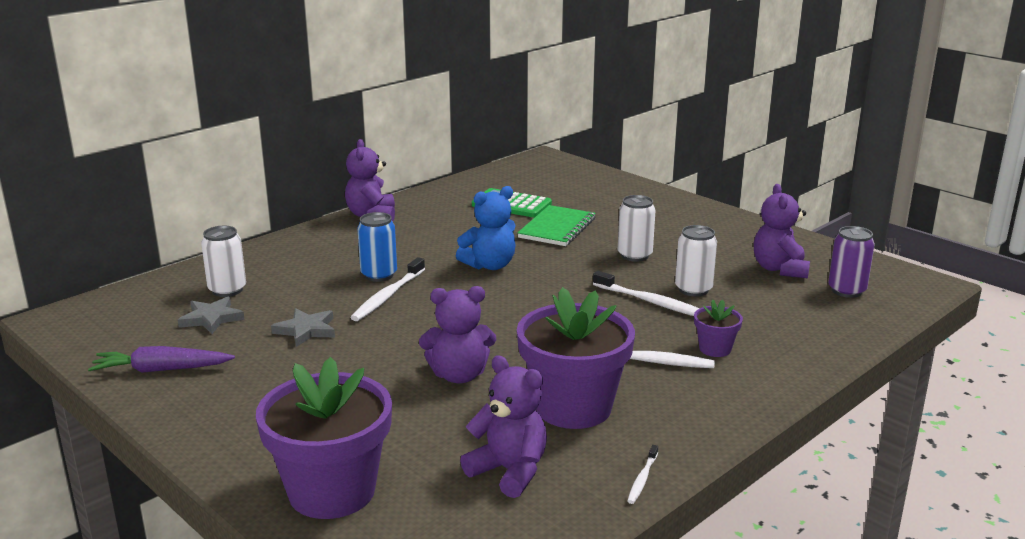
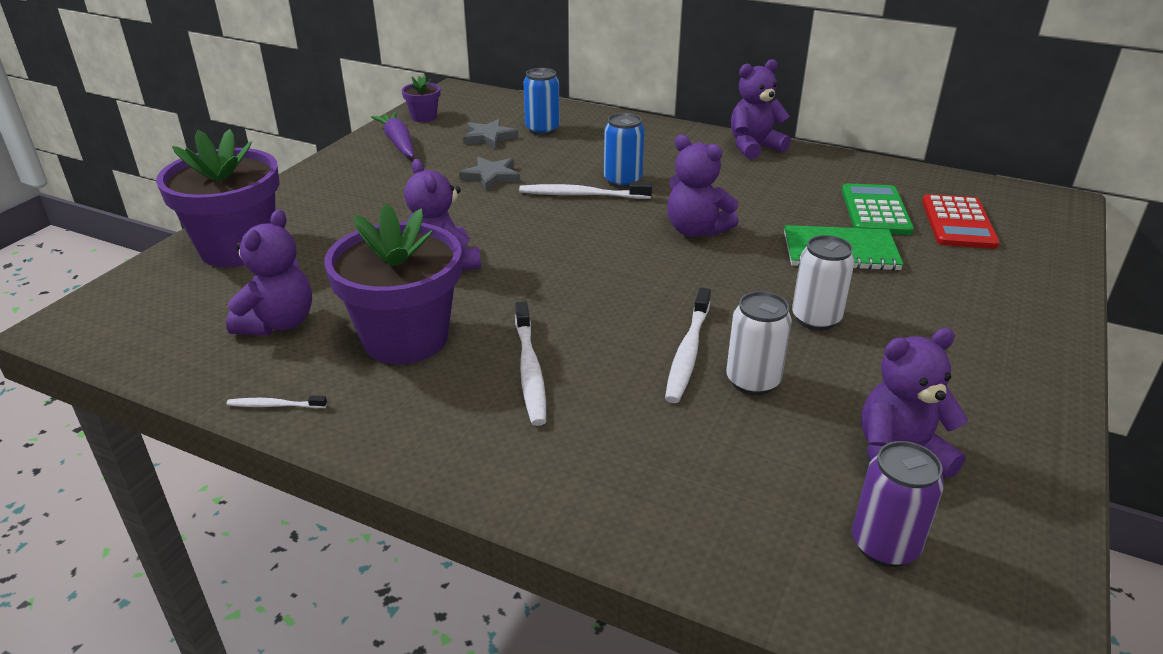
camera: 70 degrees right, 10 degrees up
(227, 290) = (542, 130): white can -> blue can
(490, 265) = (696, 230): blue teddy bear -> purple teddy bear
(548, 188) = (958, 223): none -> red calculator
(715, 349) = (590, 421): purple flower pot -> purple flower pot (424, 117)

